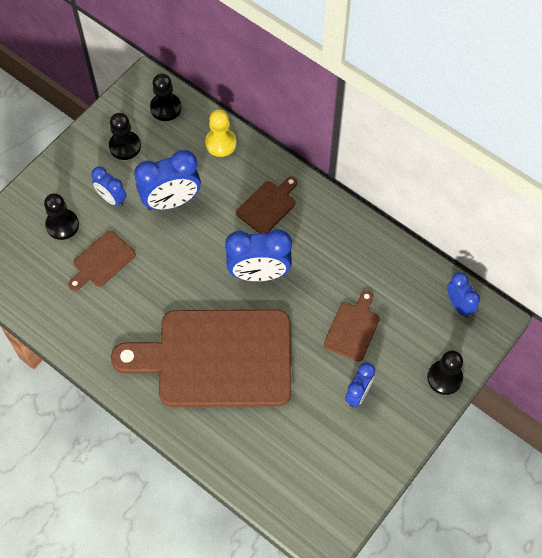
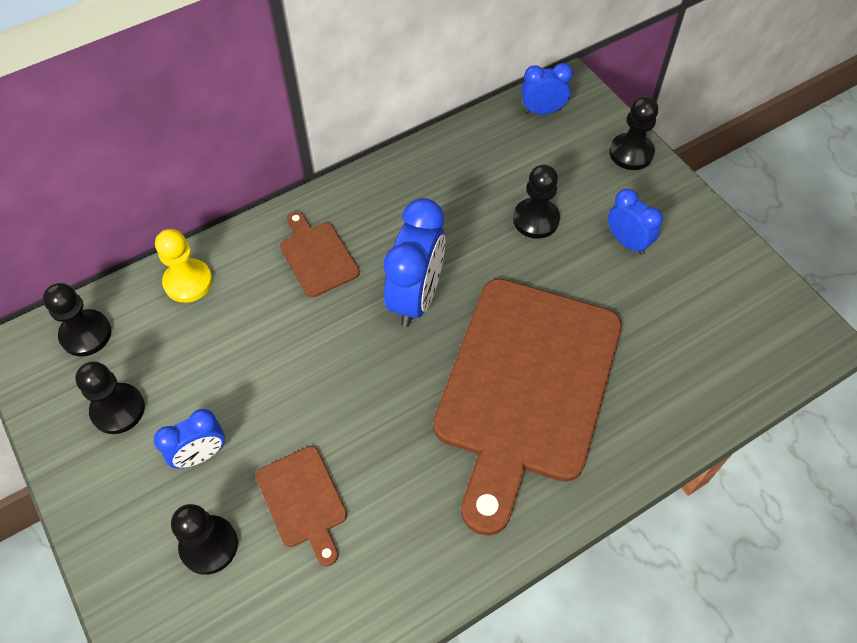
camera: 70 degrees left, 5 degrees down
(171, 201) = (249, 372): blue clock -> none
(353, 328) = (536, 219): brown cutting board -> black pawn

